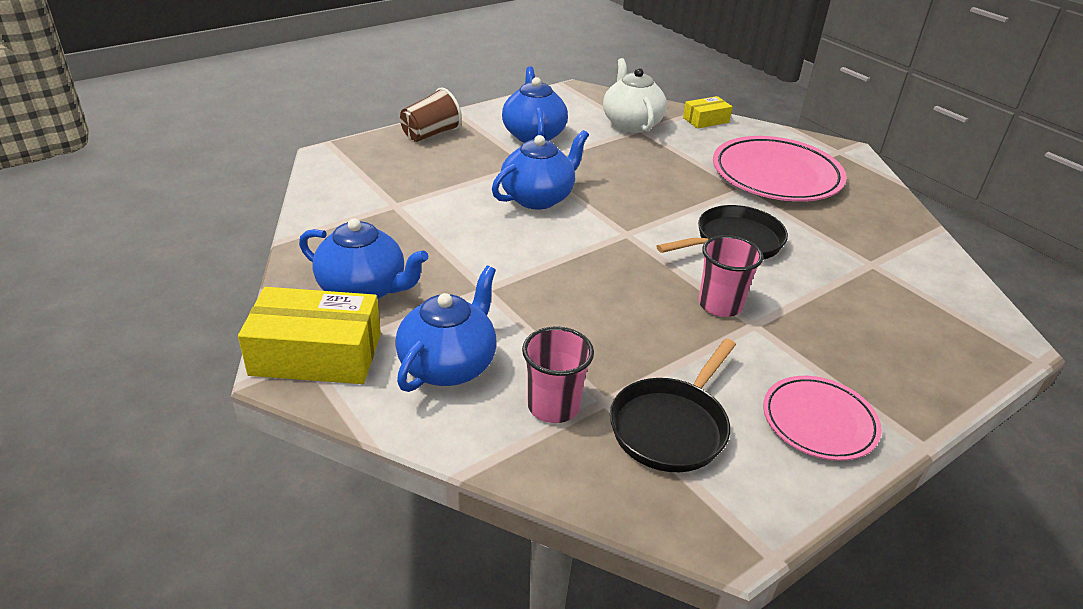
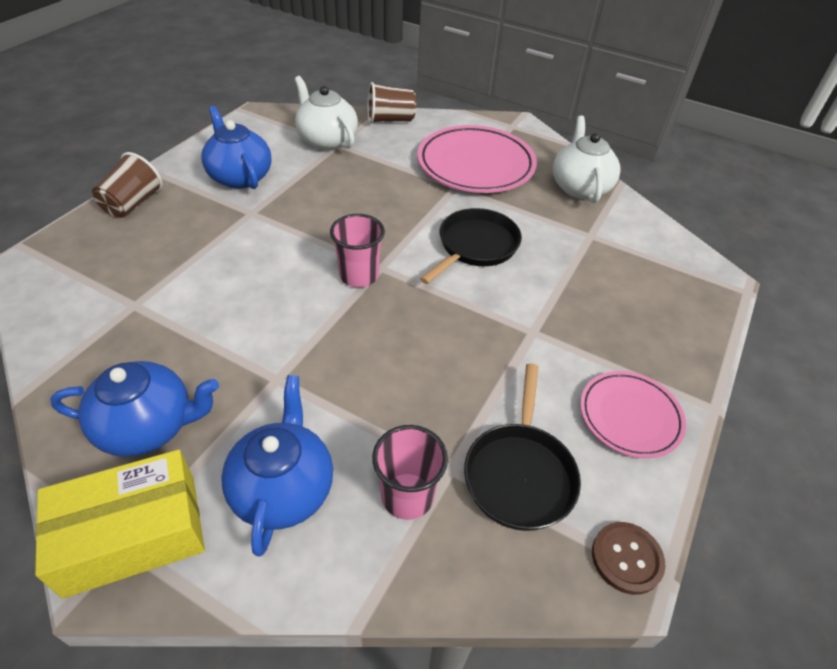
camera: 25 degrees left, 10 degrees up
(538, 198) = (279, 251): blue teapot -> none
(706, 120) = (390, 120): yellow box -> brown cup
(720, 305) = (496, 320): pink cup -> pink cup (359, 275)
(742, 526) = (626, 558): none -> brown button
(886, 220) = (580, 187): none -> white teapot

